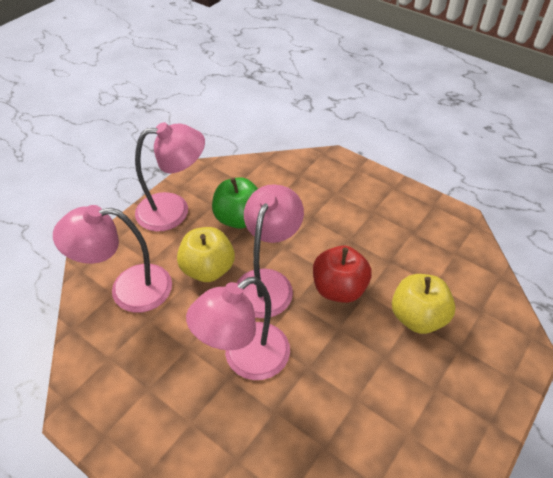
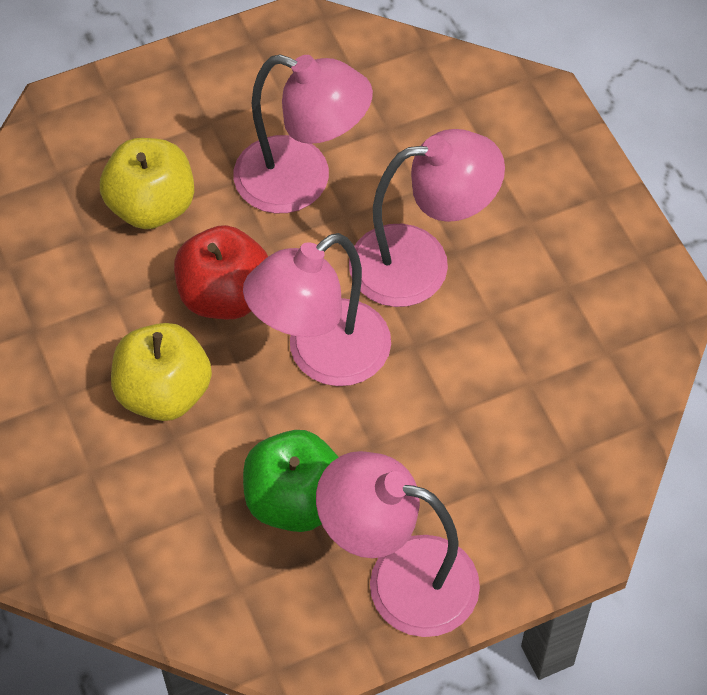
camera: 150 degrees left, 10 degrees up
(128, 289) = (542, 449): pink lamp -> pink lamp (301, 182)
(208, 269) = (400, 424): yellow apple -> yellow apple (164, 392)

